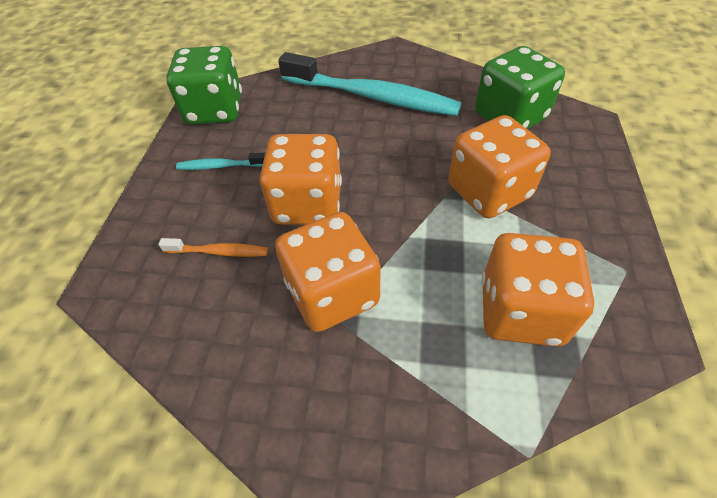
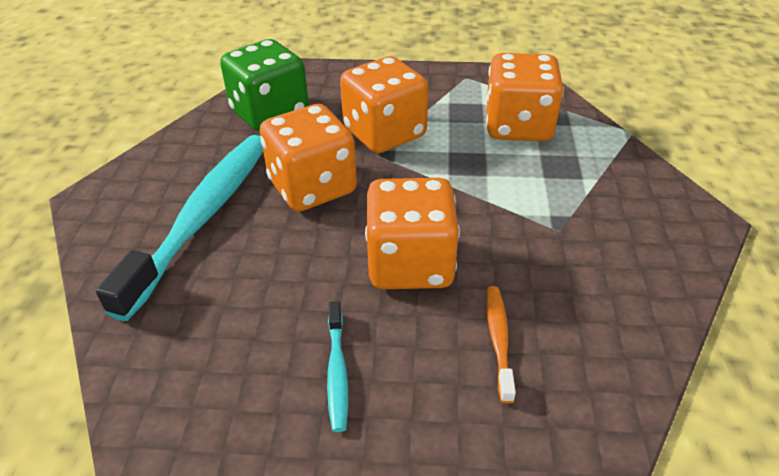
camera: 95 degrees left, 10 degrees down
(215, 110) = (186, 412): green dice -> none
(332, 293) = (531, 234): orange dice -> orange dice (312, 187)

